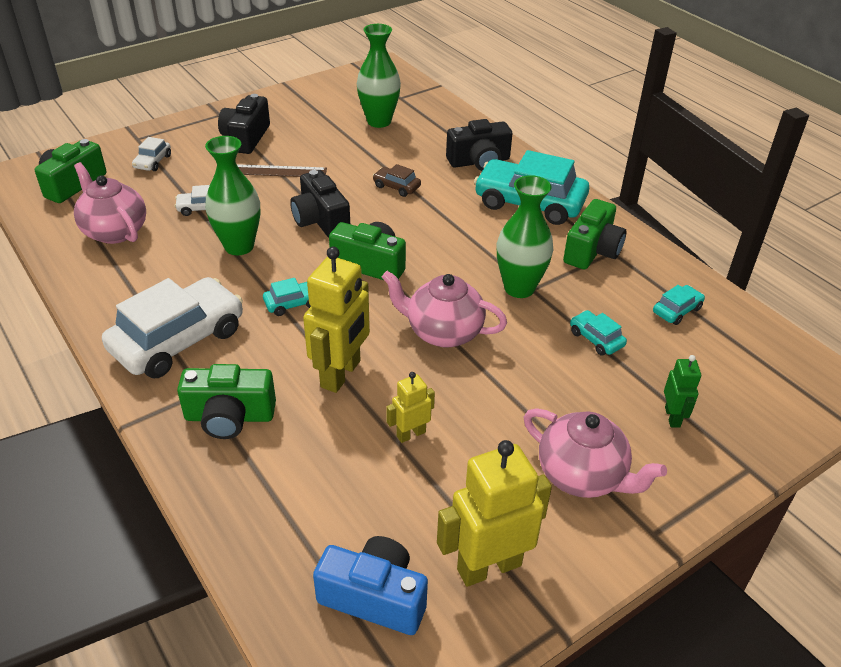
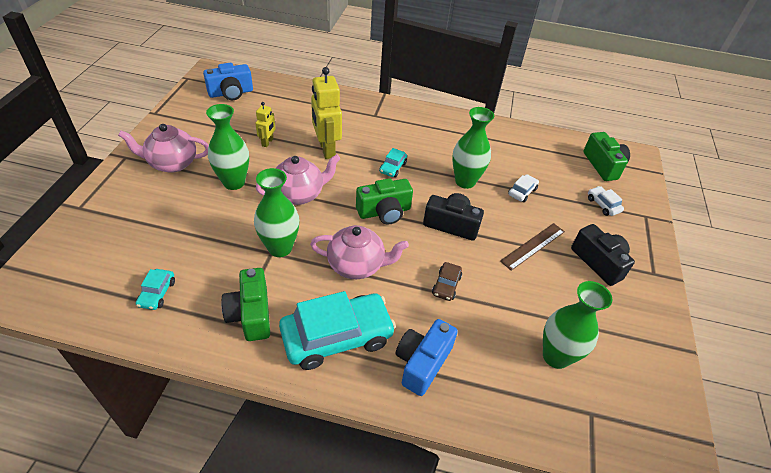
camera: 135 degrees right, 5 degrees up
(114, 231) = (532, 154): pink teapot -> pink teapot (357, 265)
(178, 340) = (415, 126): white car -> none
(229, 417) = (350, 113): green camera -> none
(396, 187) = (446, 285): brown car -> brown car turned 120 degrees clockwise
(479, 162) = (422, 362): black camera -> blue camera
(489, 566) = (194, 117): yellow robot -> none
(512, 393) = (234, 182): none -> green vase
(596, 339) = (205, 238): turquoise car -> none
(672, 417) = (134, 214): green robot -> none

